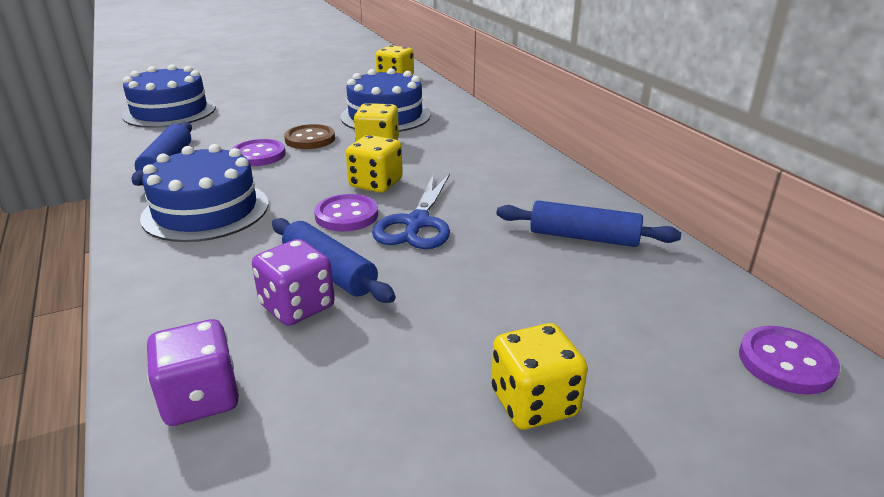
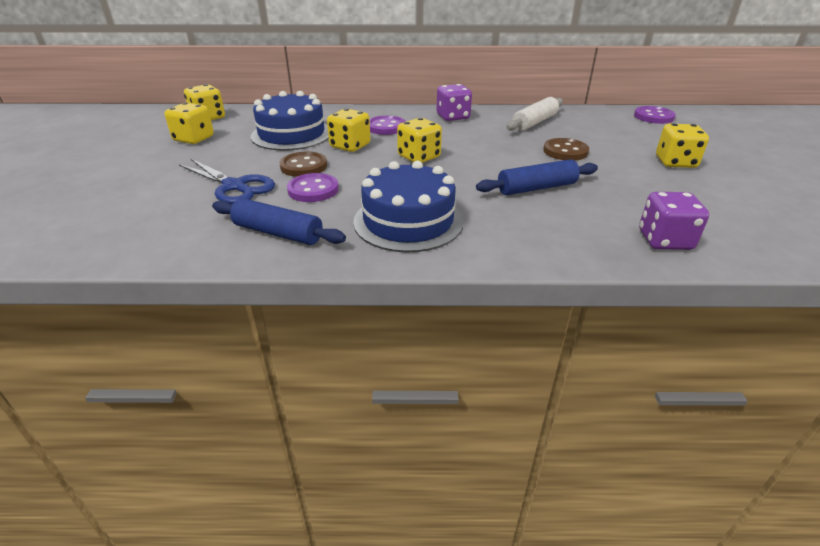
camera: 65 degrees left, 5 degrees up
(170, 111) = (116, 224): blue cake -> none
(297, 306) = (574, 202): purple dice -> purple dice (453, 117)
(341, 88) = (194, 139): none -> yellow dice
(346, 215) = (461, 172): purple button -> purple button (386, 127)
(417, 223) = (489, 155): blue scissors -> blue scissors (234, 186)
(482, 278) = (565, 151): none -> brown button
(583, 237) = (534, 122): blue rolling pin -> white rolling pin

